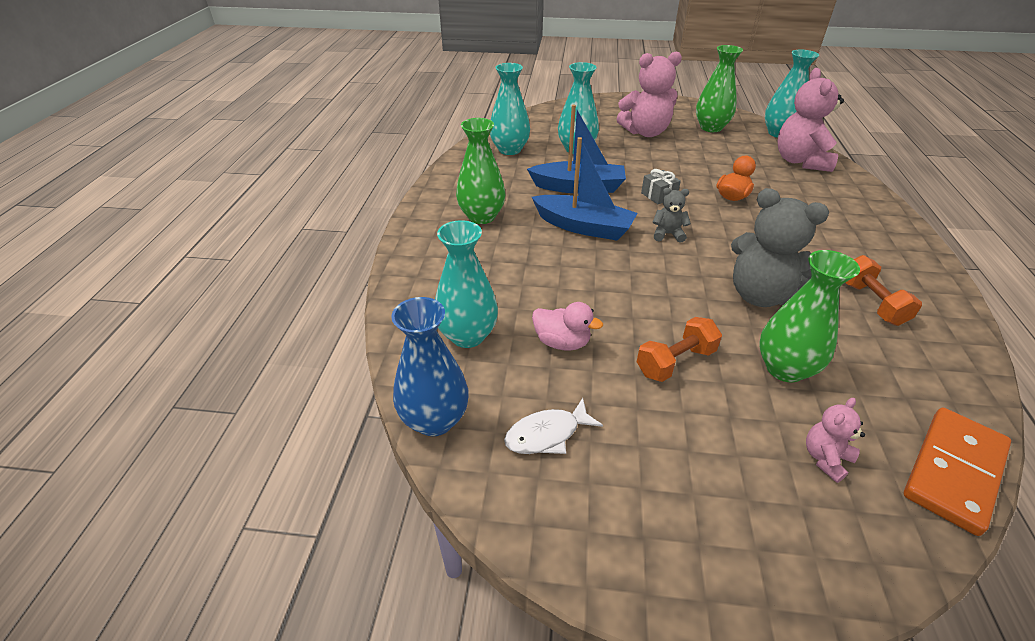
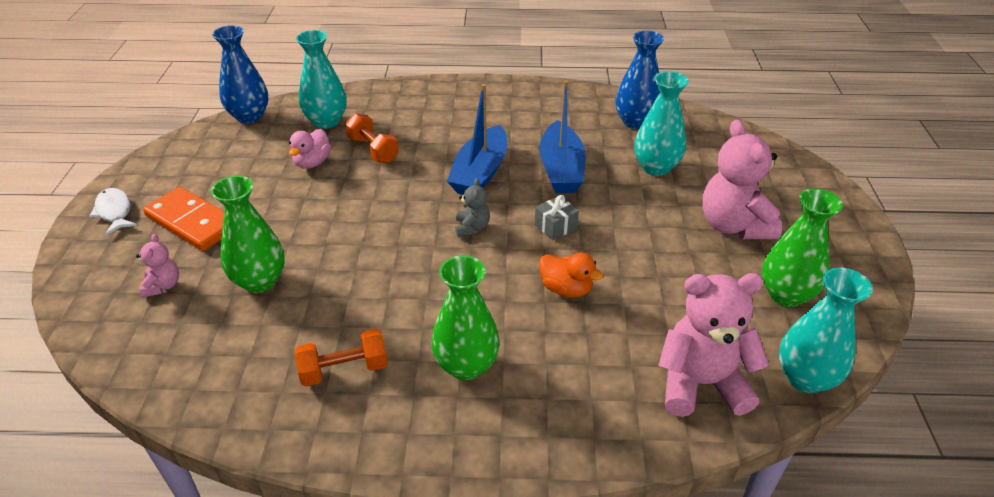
camera: 85 degrees right, 0 degrees up
(481, 216) = (491, 115): green vase -> green vase (466, 365)
(509, 150) = (635, 122): turquoise vase -> blue vase
(547, 434) = (225, 158): white fish -> white fish (114, 212)
(675, 362) = (280, 218): orange dumbbell -> orange dumbbell (373, 150)
(760, 295) = (364, 282): grey teddy bear -> none
(825, 458) = (163, 286): pink teddy bear -> pink teddy bear turned 45 degrees clockwise
(954, 471) = (124, 360): orange domino -> orange domino (192, 222)

